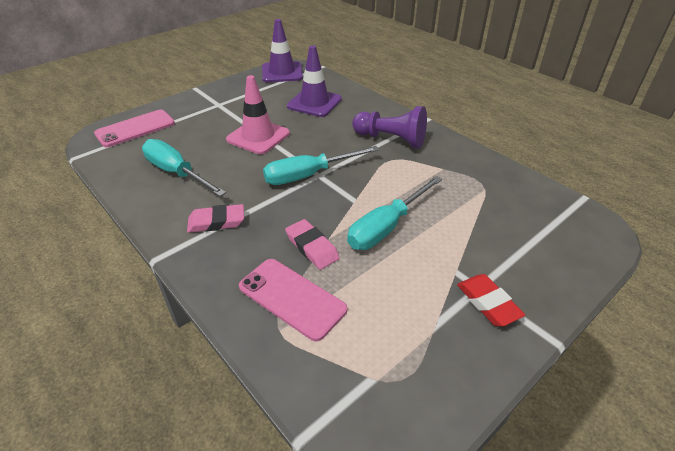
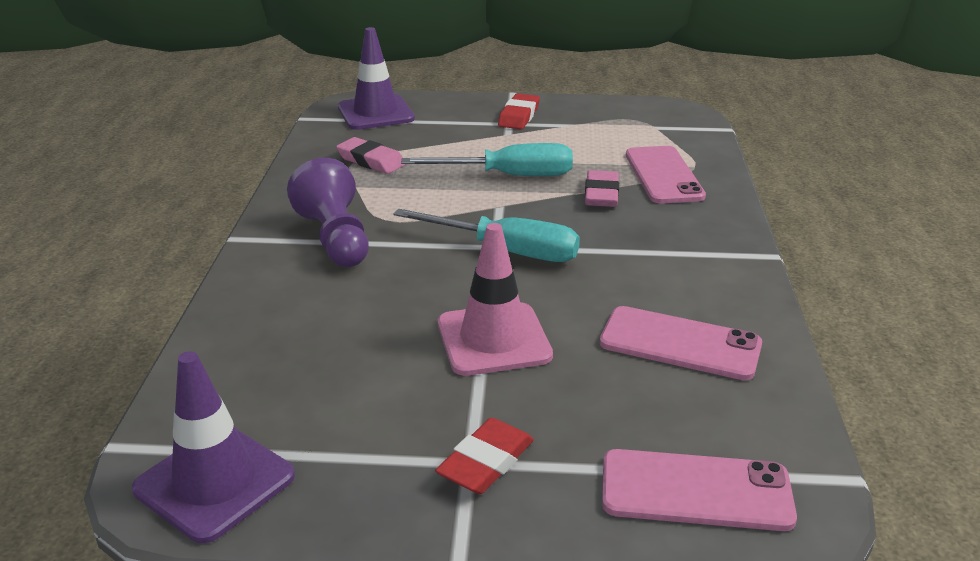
camera: 135 degrees left, 10 degrees down
(176, 173) = (680, 344): turquoise screwdriver -> pink phone
(213, 106) = (485, 462): none -> red eraser
(216, 222) = (677, 257): pink eraser -> pink eraser (371, 161)
(314, 103) = (310, 353): purple traffic cone -> purple traffic cone (375, 113)

